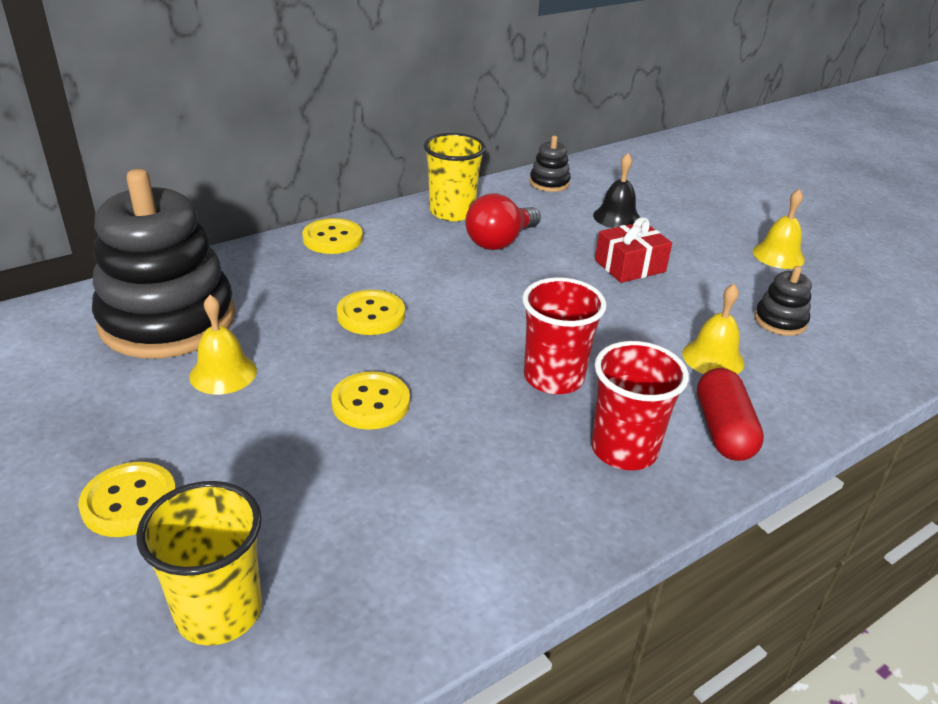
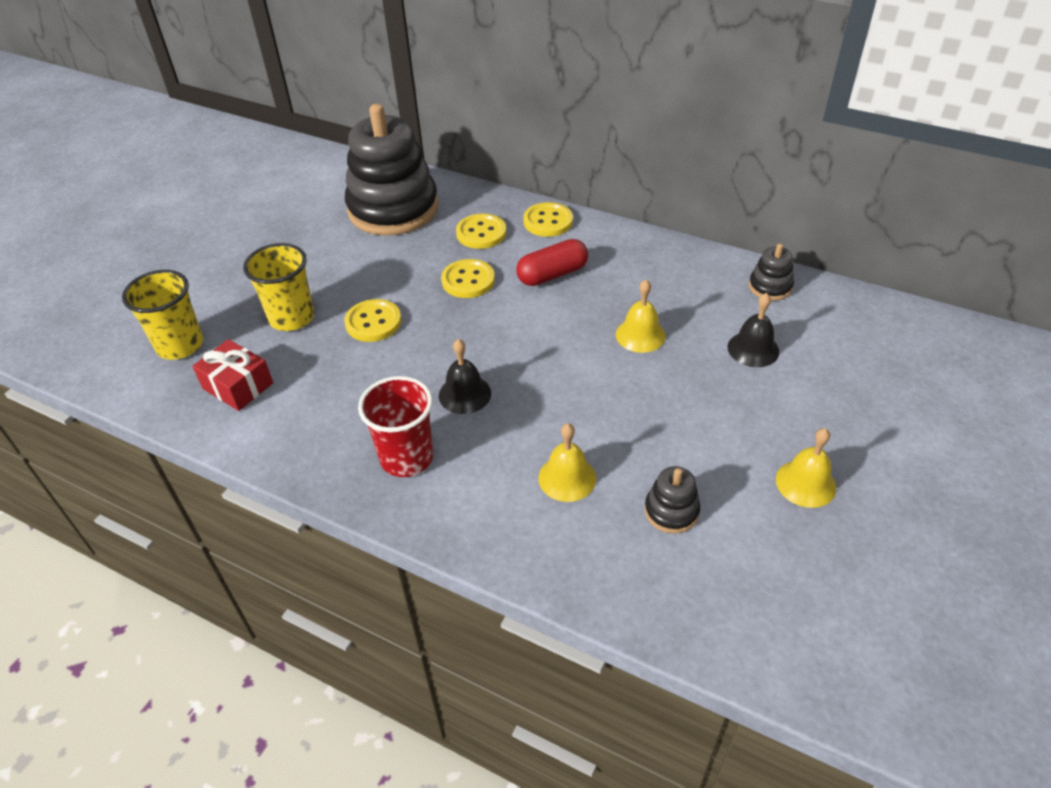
camera: 65 degrees right, 10 degrees up
(129, 501) = (237, 279): yellow button -> yellow button (481, 233)
(223, 373) = (359, 254): yellow bell -> yellow bell (640, 335)
(452, 212) = (650, 256): yellow cup -> yellow cup (292, 318)
(500, 241) = (630, 298): red light bulb -> none
(553, 378) = (464, 394): red cup -> black bell
(630, 266) = (670, 384): red gift -> red gift (238, 386)
(723, 430) = (469, 509): red capsule -> red capsule (552, 274)

